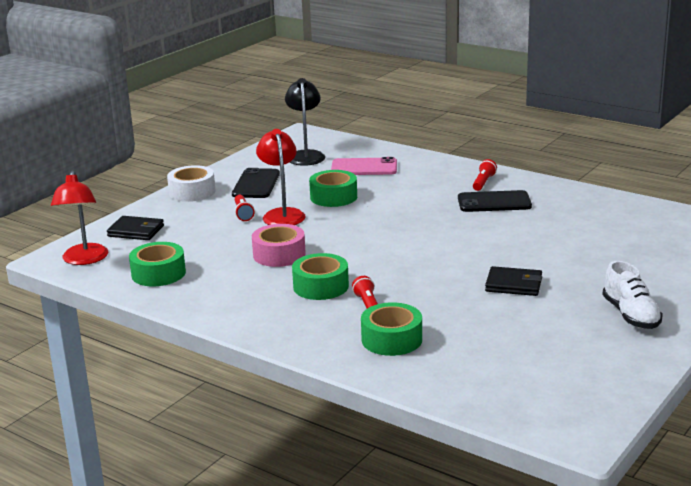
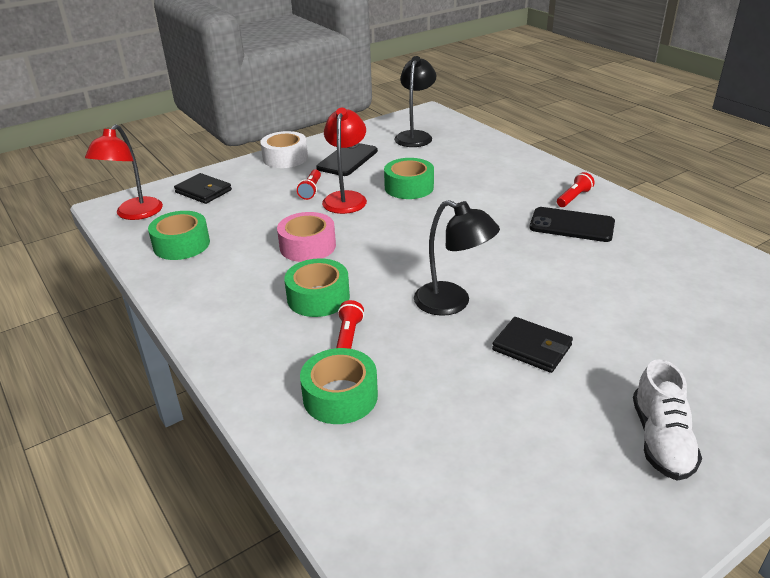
camera: 20 degrees right, 10 degrees up
(364, 168) = (461, 159): pink phone -> none
(434, 270) = (452, 303): none -> black lamp

